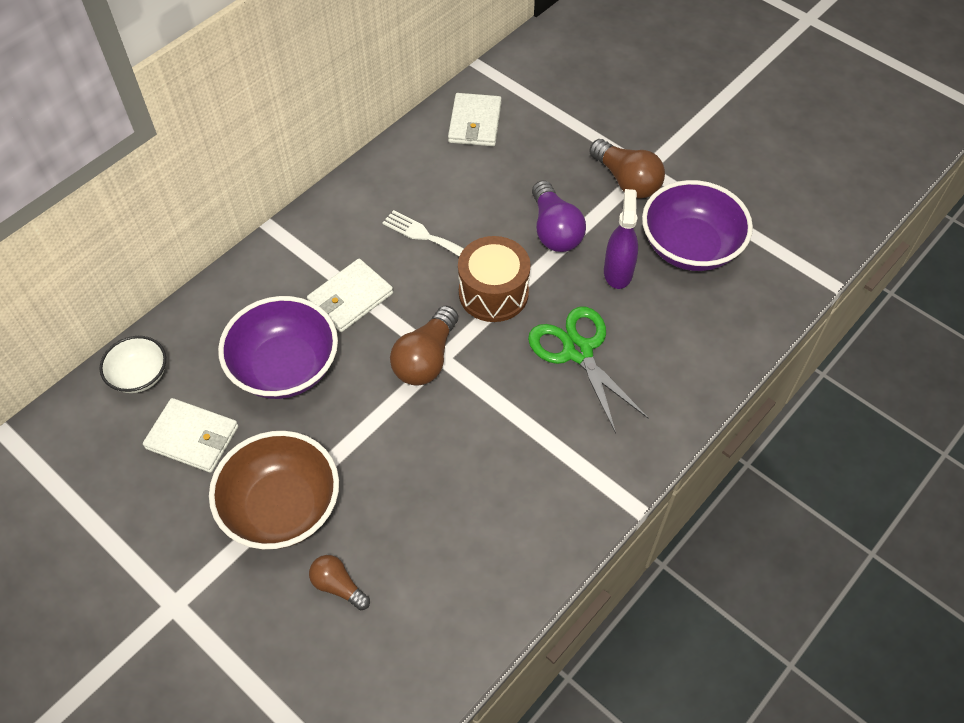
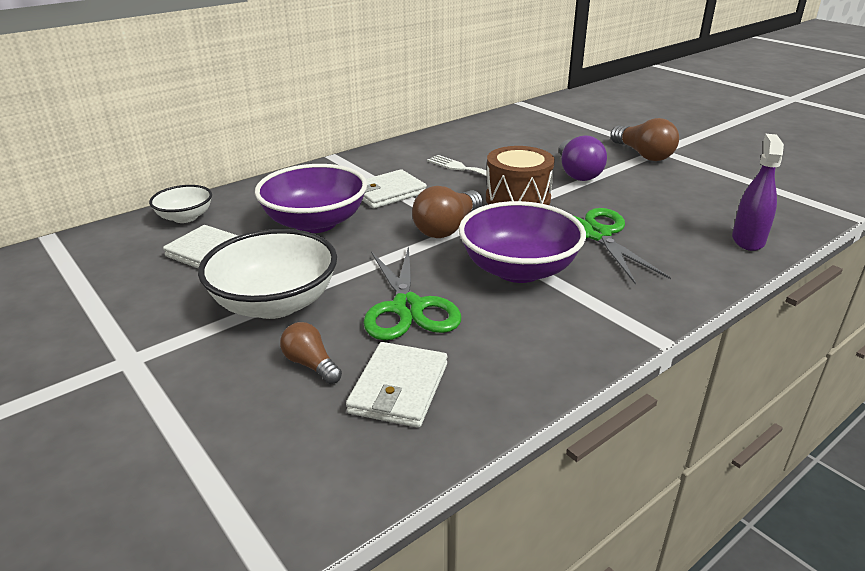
camera: 10 degrees right, 25 degrees down
(282, 507) = (275, 303): brown bowl -> white bowl
(408, 495) = (408, 307): none -> green scissors
(475, 123) = (514, 124): white wallet -> white wallet (399, 388)
(618, 272) = (636, 196): purple spray bottle -> purple spray bottle (748, 240)
(690, 247) = (705, 188): purple bowl -> purple bowl (518, 269)

